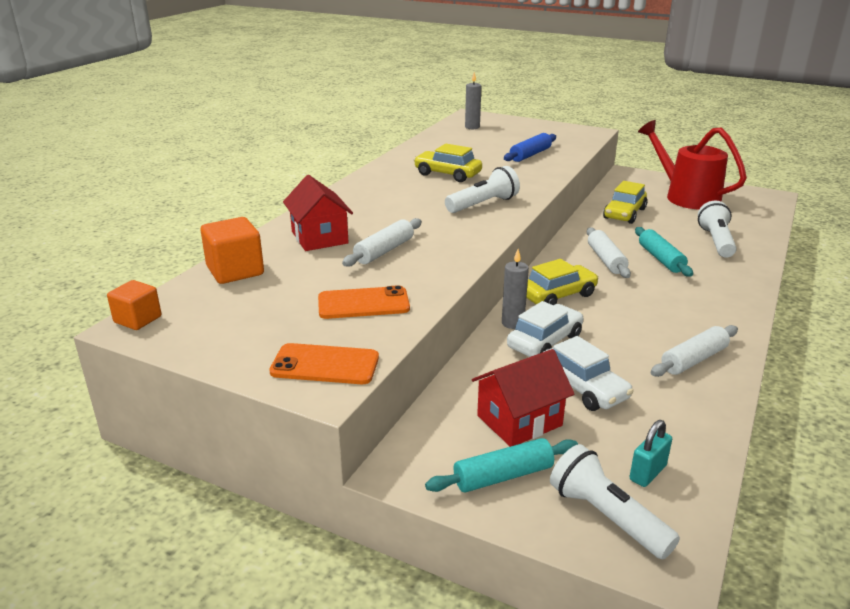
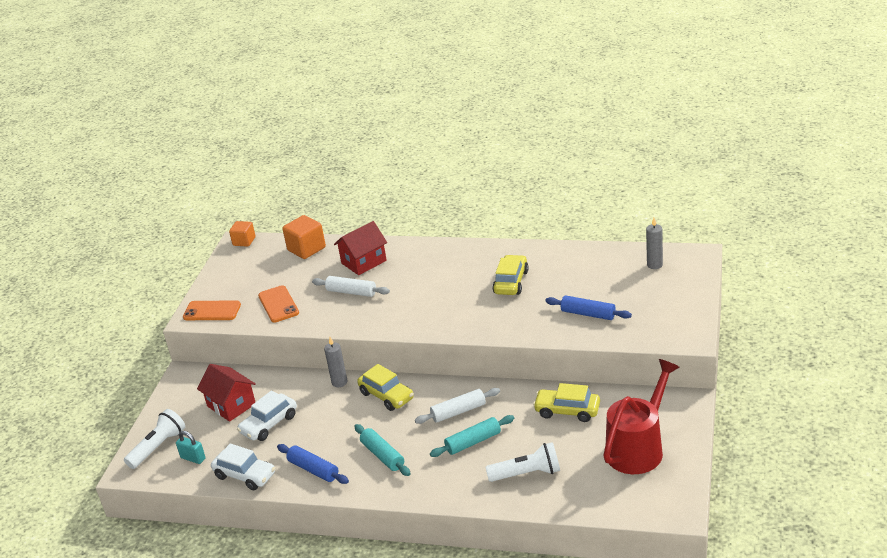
camera: 80 degrees right, 5 degrees up
(325, 365) = (212, 311): orange phone -> orange phone turned 75 degrees counterclockwise
(483, 204) = (451, 313): white flashlight -> none
(503, 476) = (184, 408): turquoise rolling pin -> turquoise rolling pin (382, 455)
(544, 342) = (319, 400): white car -> white car (245, 475)
(694, 360) = (313, 470): white rolling pin -> blue rolling pin

